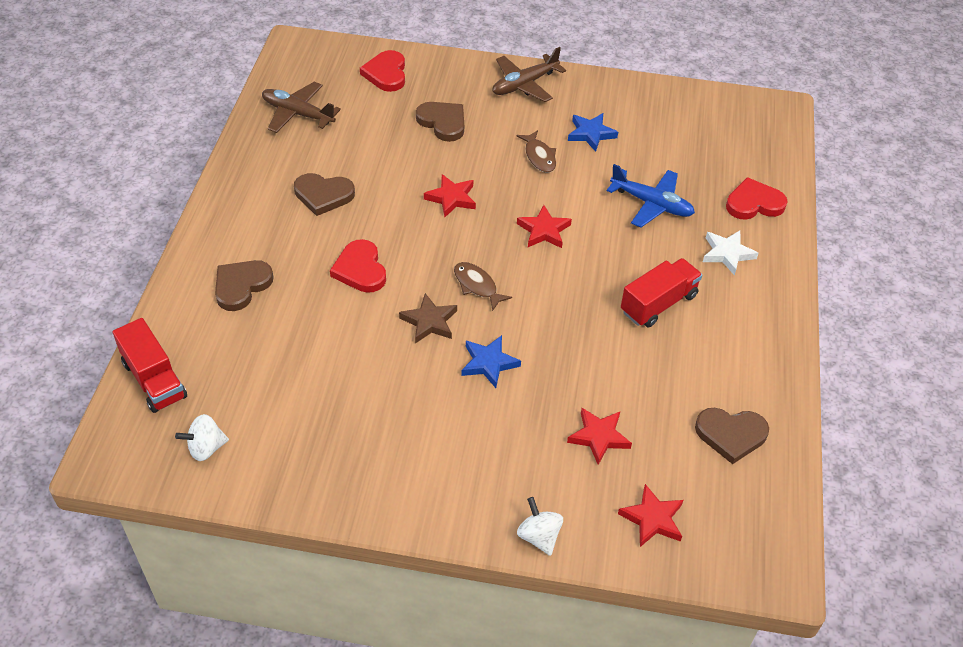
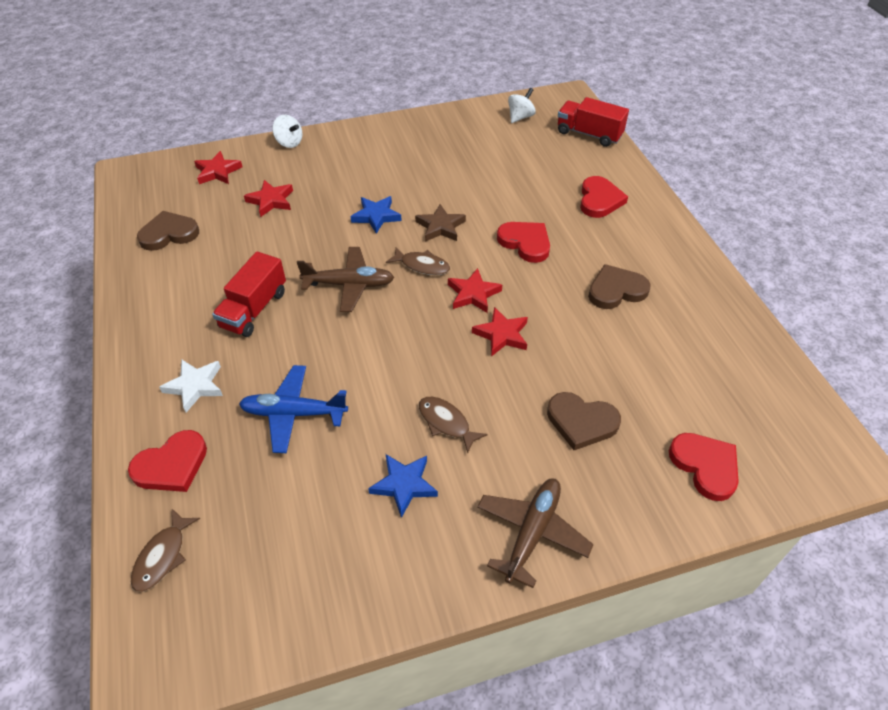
camera: 155 degrees right, 0 degrees up
(241, 286) = (599, 200): brown heart -> red heart
(298, 114) = (732, 364): brown plane -> brown plane (349, 285)
(544, 230) = (393, 337): red star -> red star (473, 294)
(766, 154) = (162, 556): none -> brown fish

